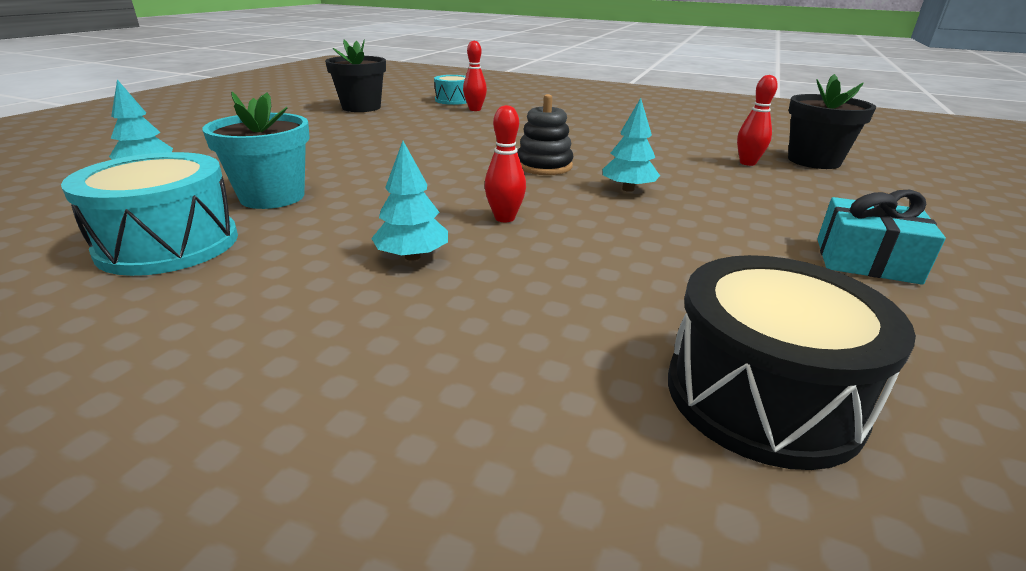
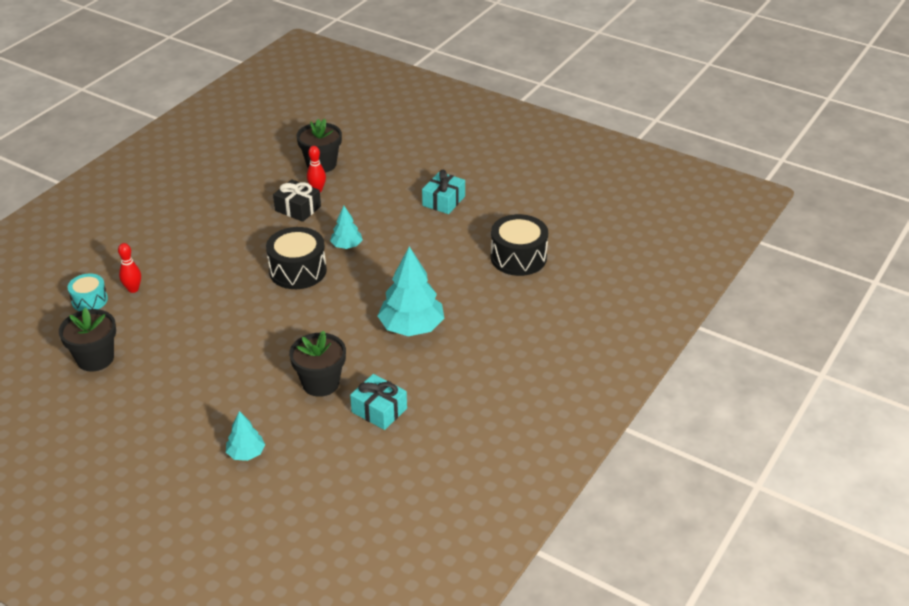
camera: 80 degrees left, 10 degrees up
(169, 244) = (379, 410): turquoise drum -> turquoise gift
(272, 197) = (320, 383): turquoise flower pot -> black flower pot
(412, 256) = (411, 327): turquoise tree -> turquoise tree, size x1.88
(504, 218) = (375, 295): red bowling pin -> none
(544, 166) = (298, 271): black stacking toy -> black drum
(688, 156) = (298, 208): none -> black gift

